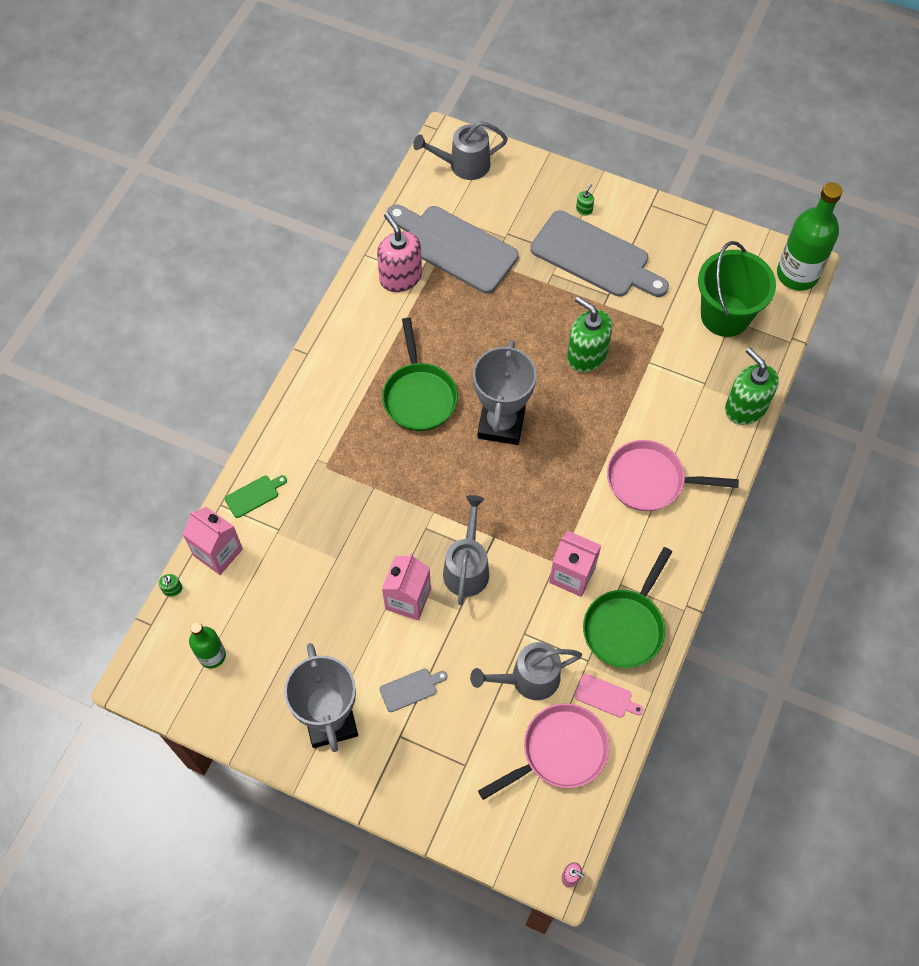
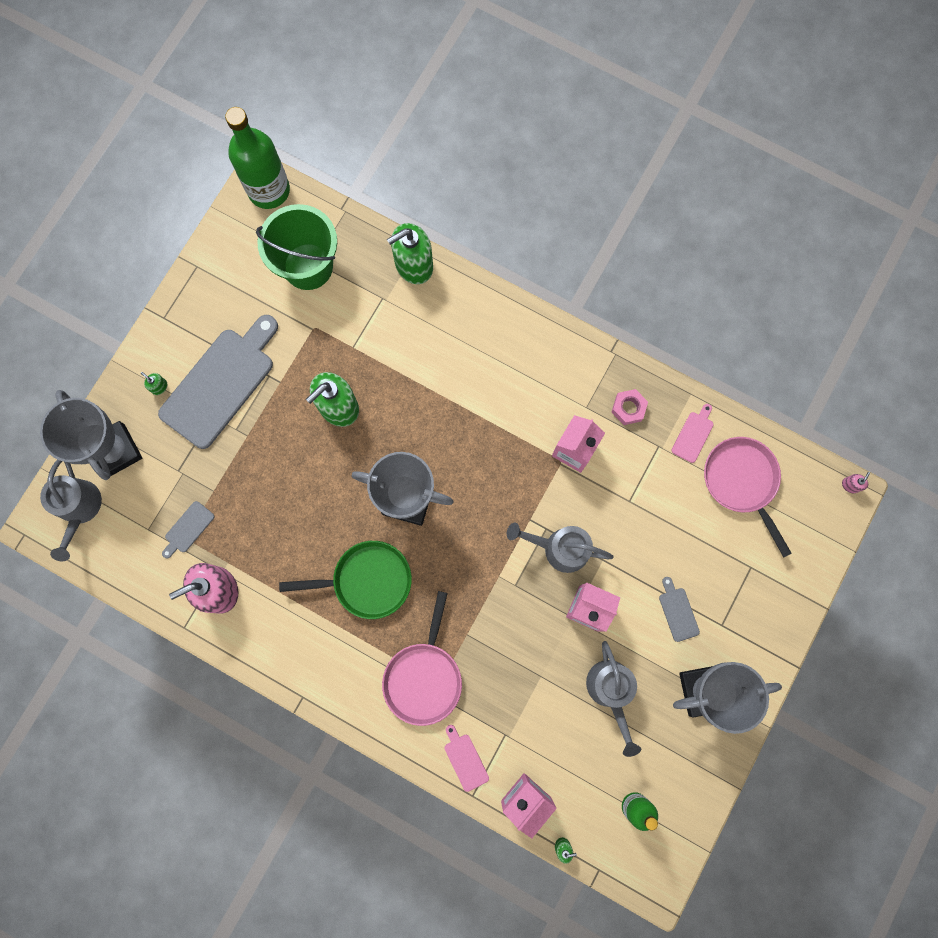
camera: 85 degrees left, 15 degrees up
(254, 495) = (465, 760): green cutting board -> pink cutting board
(454, 247) = (188, 529): grey cutting board -> grey cutting board, size x0.41
(519, 184) = (115, 451): none -> grey trophy
(528, 679) = (673, 502): grey watering can -> grey watering can (611, 691)
(625, 627) = (628, 408): green pan -> pink nut
(650, 480) = (482, 365): pink pan -> pink pan (424, 677)

